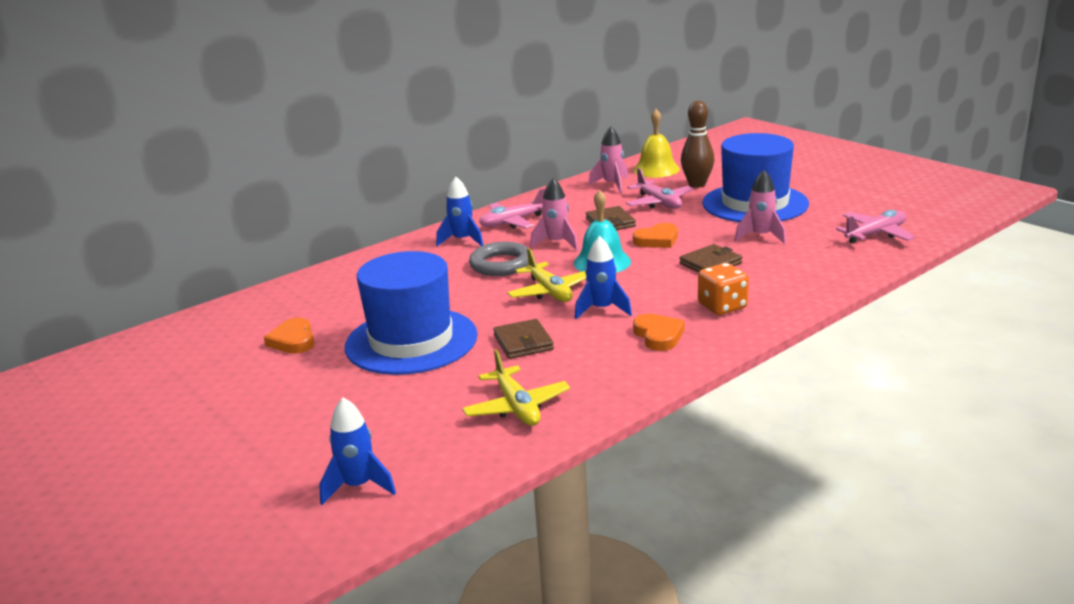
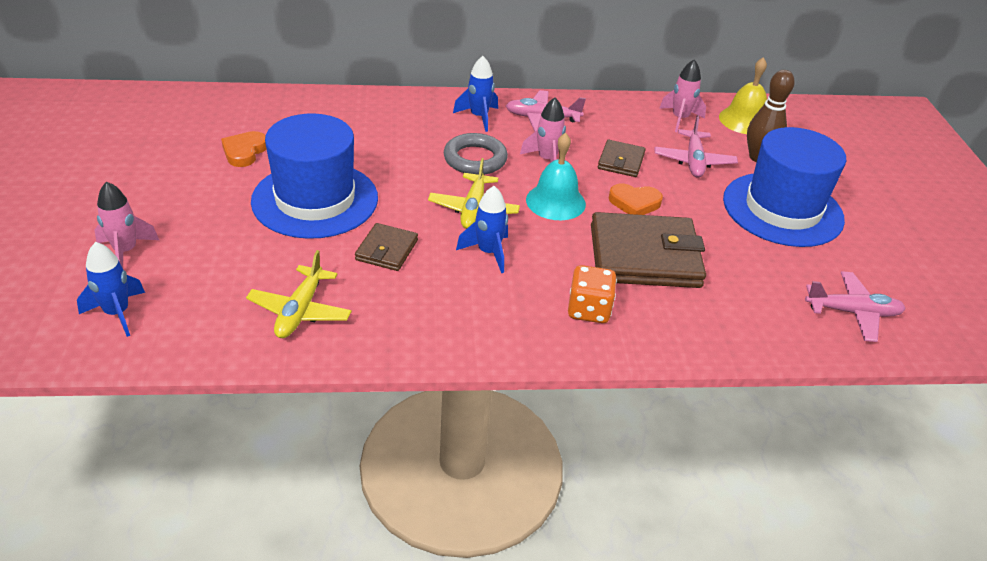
camera: 30 degrees right, 15 degrees up
(658, 335) = (494, 308): orange heart -> none
(710, 263) = (644, 256): brown wallet -> brown wallet, size x1.99
(761, 236) = (734, 251): pink rocket -> pink rocket (126, 251)

